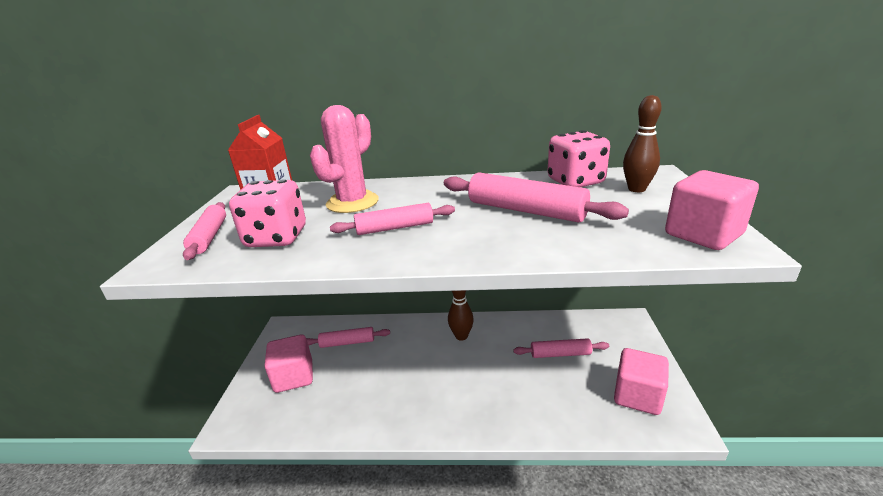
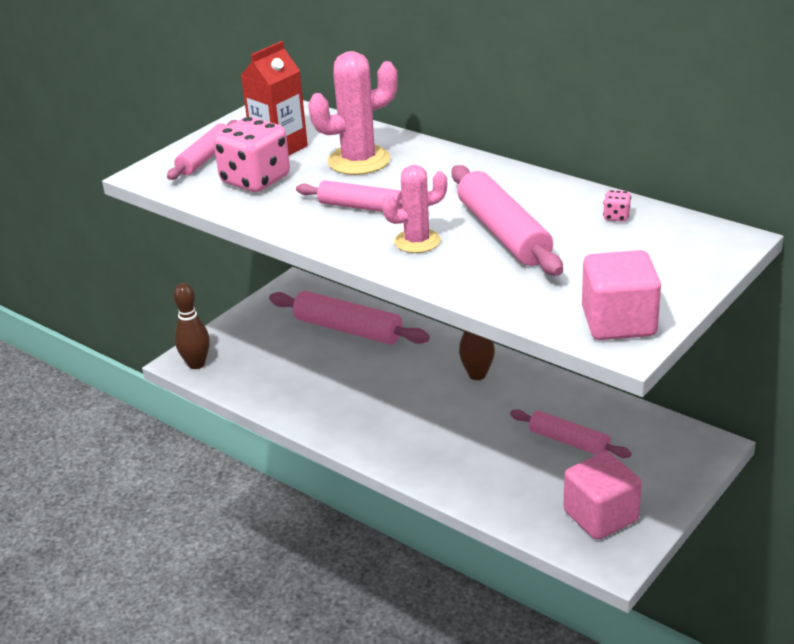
camera: 35 degrees right, 5 degrees up
(294, 377) = (269, 342): pink cube -> none
(347, 342) = (348, 329): pink rolling pin -> pink rolling pin, size x1.58
(474, 235) = (417, 241): none -> pink cactus
(575, 182) = (616, 217): pink dice -> pink dice, size x0.40
(636, 189) = (662, 251): brown bowling pin -> brown bowling pin (196, 364)

